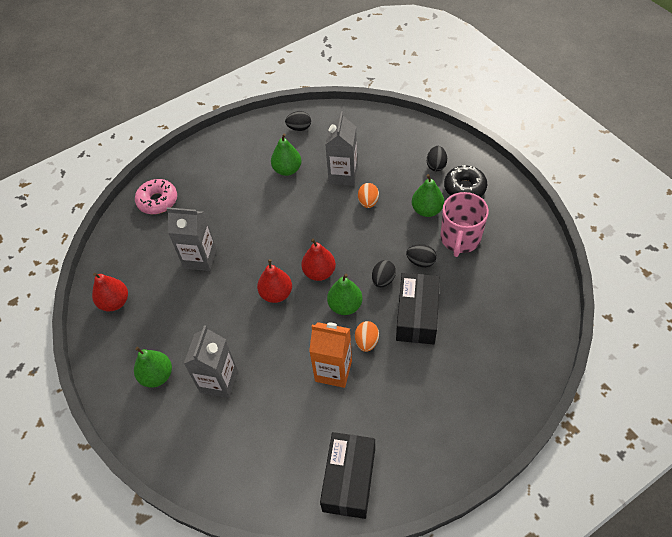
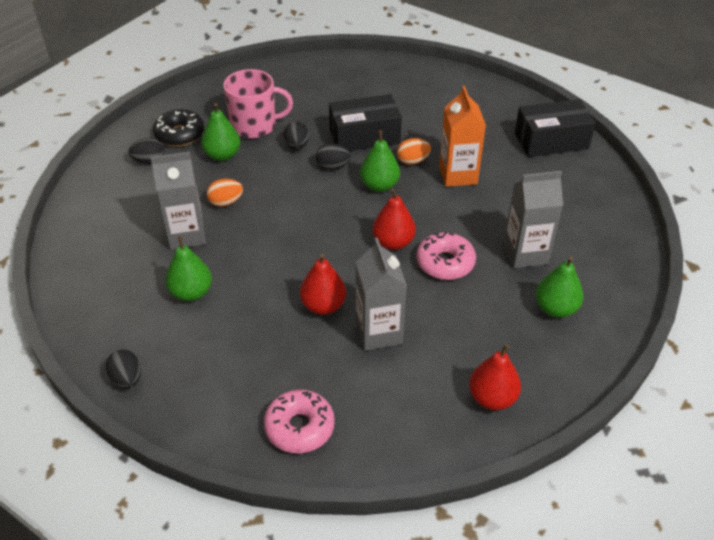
camera: 115 degrees left, 10 degrees down
(239, 320) = (445, 263): none -> pink donut
(299, 128) = (102, 305): black egg -> black egg (127, 379)
(319, 272) = (346, 216): red pear -> red pear (323, 306)

